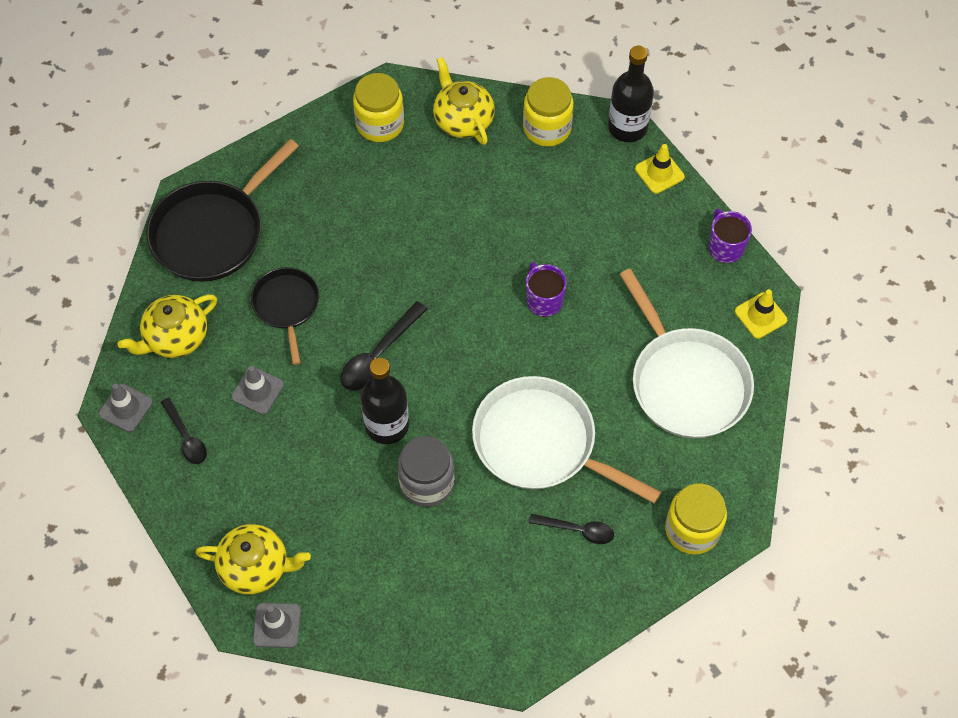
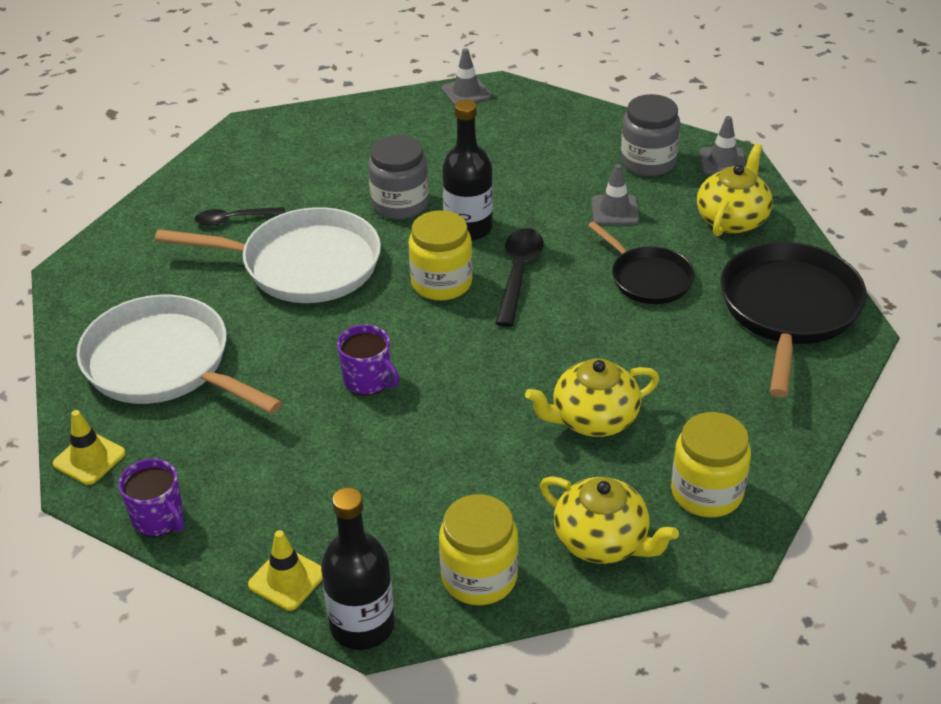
camera: 155 degrees right, 20 degrees down
(186, 437) = (648, 162): black spoon -> grey jar
(255, 567) = (512, 114): yellow teapot -> yellow teapot (593, 419)
(692, 529) = (116, 254): yellow jar -> yellow jar (441, 283)

